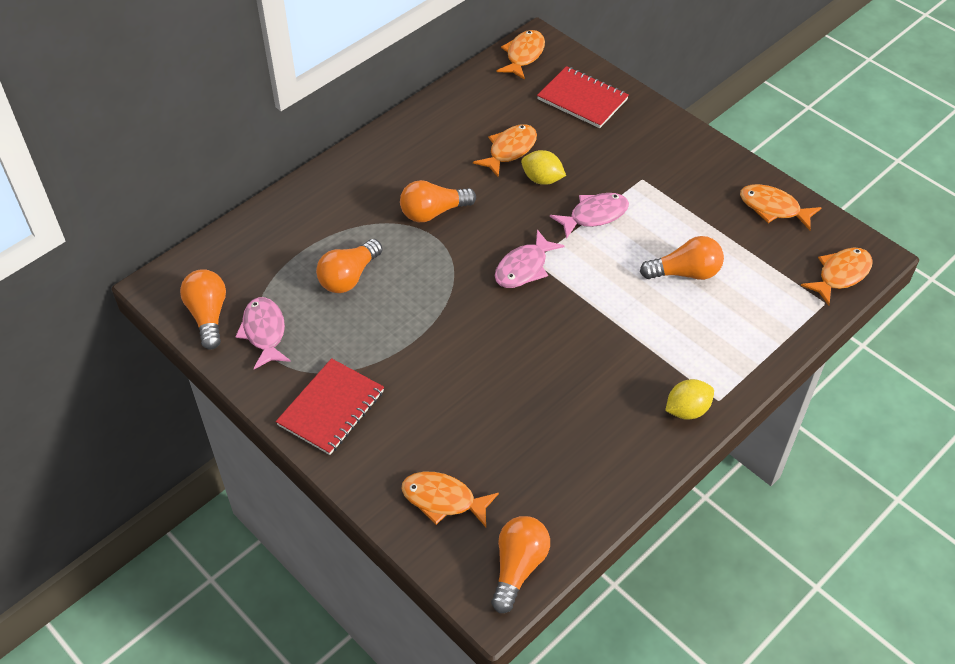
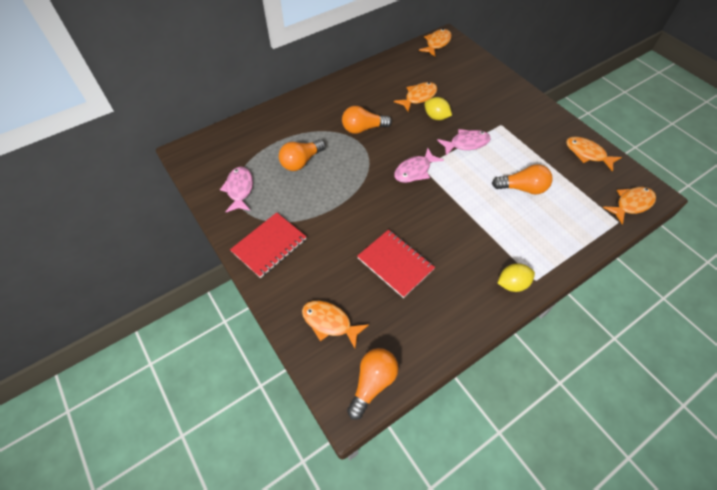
camera: 10 degrees right, 5 degrees up
(208, 316) = (208, 174): orange light bulb -> none
(582, 99) = (469, 72): red notebook -> red notebook (395, 264)

